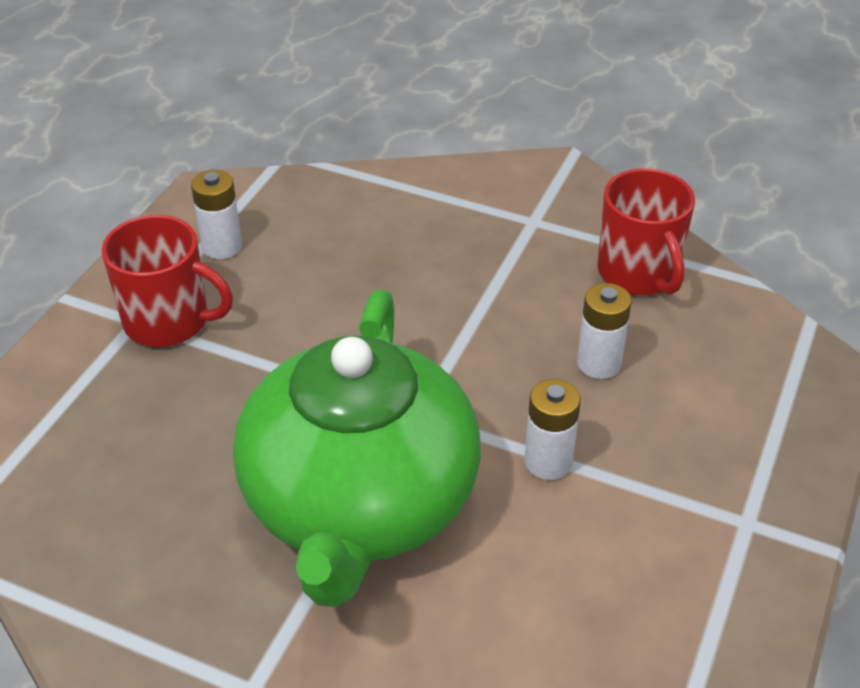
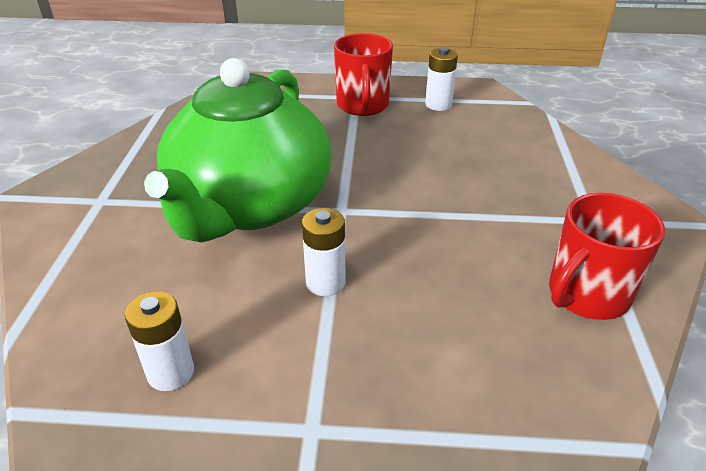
camera: 70 degrees right, 5 degrees down
(360, 503) = (250, 205): green teapot -> green teapot turned 60 degrees counterclockwise
(599, 363) = (451, 290): white battery -> white battery (171, 372)

